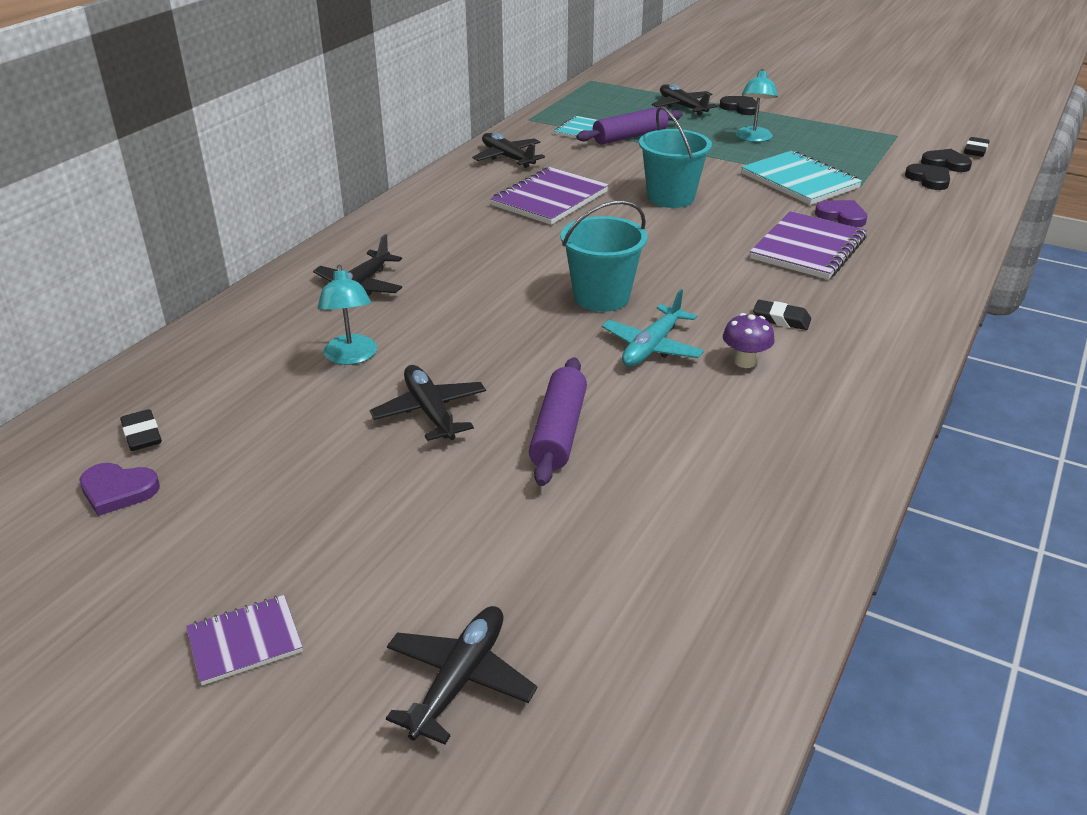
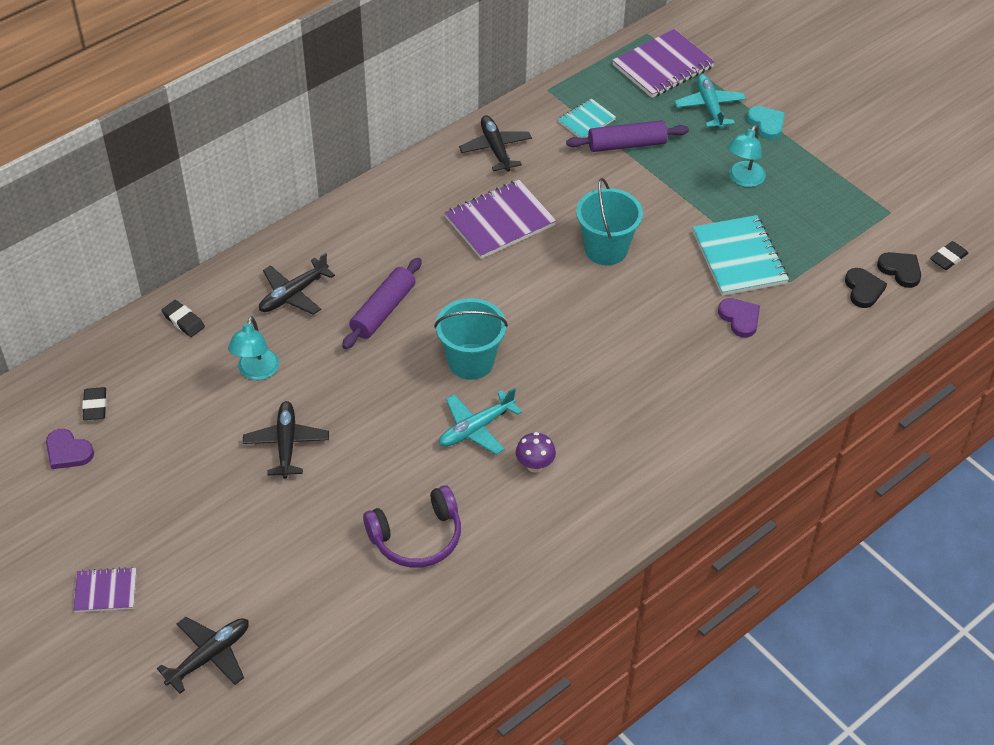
camera: 20 degrees right, 15 degrees up
(558, 432) = (362, 490): purple rolling pin -> purple rolling pin (383, 310)
(662, 459) = (417, 537): none -> purple headphones
(682, 107) = (709, 107): black plane -> turquoise plane
(740, 108) = (766, 124): black heart -> turquoise heart
(781, 319) = (594, 429): black eraser -> black eraser (183, 321)
(808, 249) = (677, 352): purple notebook -> purple notebook (663, 66)

